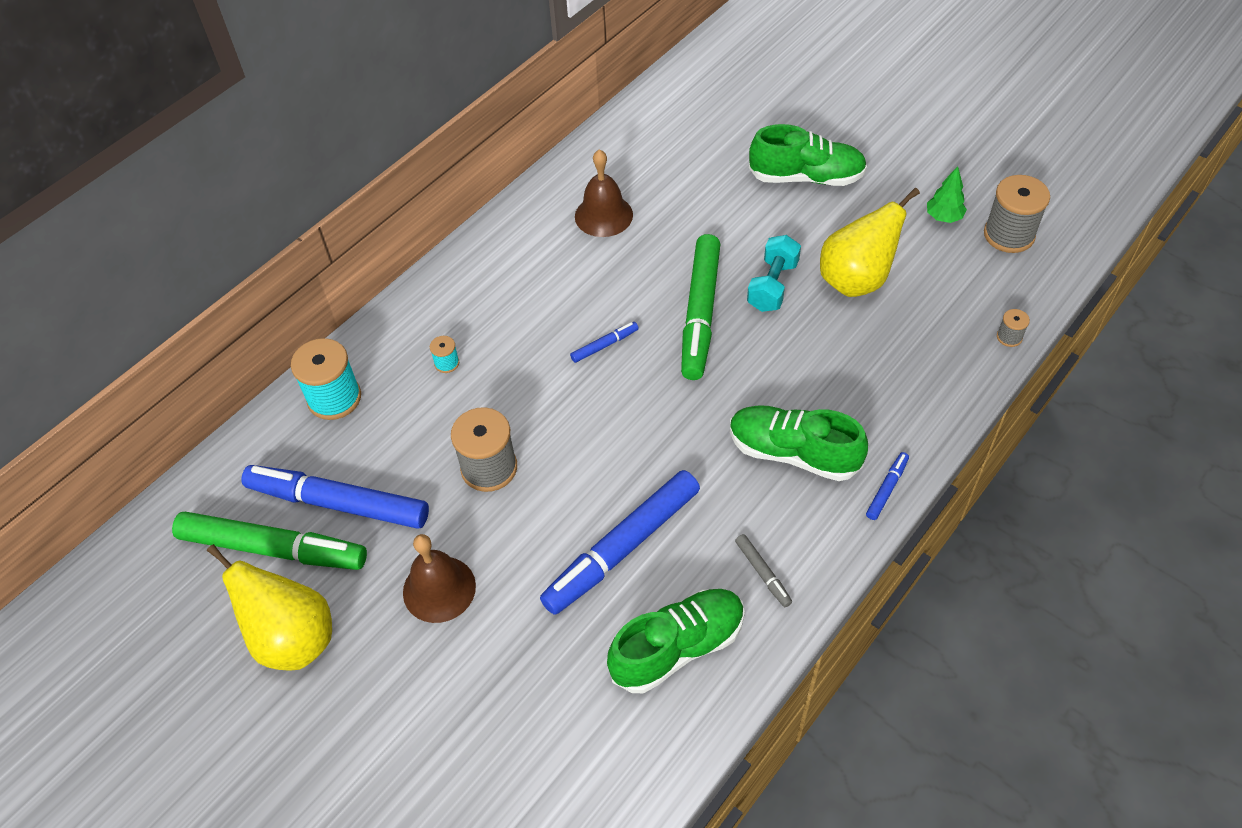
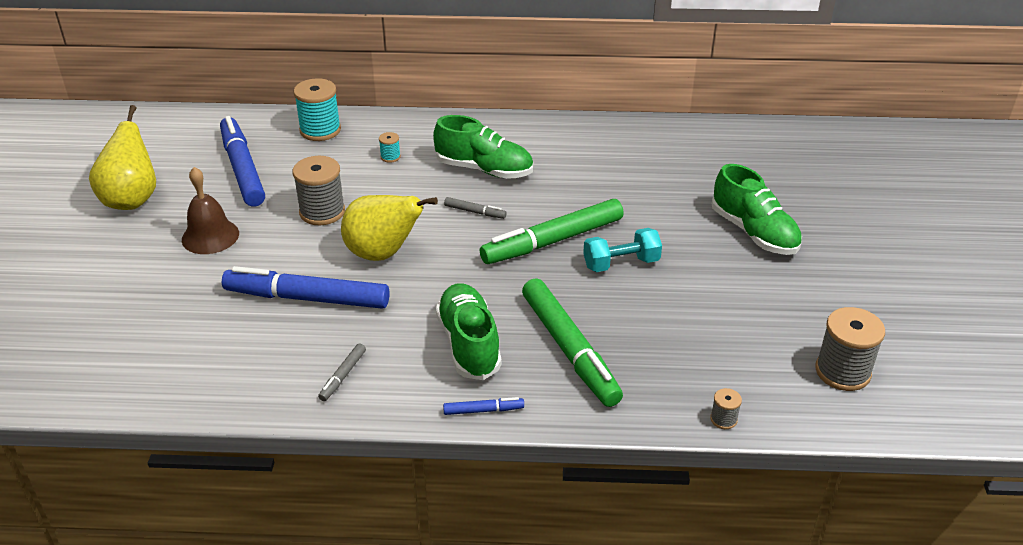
camera: 50 degrees right, 15 degrees down
(273, 548) = (190, 162): green marker -> green marker (570, 349)
(603, 215) = (592, 159): brown bell -> none
(604, 345) = (475, 212): blue marker -> grey marker
(678, 647) = (244, 361): green shoe -> green shoe (484, 169)
(856, 280) = (679, 304): yellow pear -> yellow pear (383, 254)
(943, 217) = (811, 324): green tree -> none

